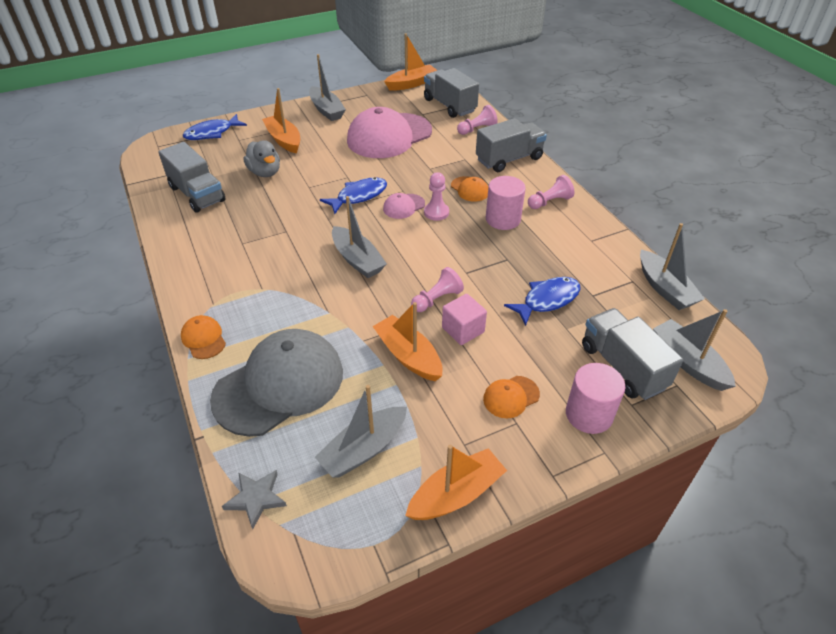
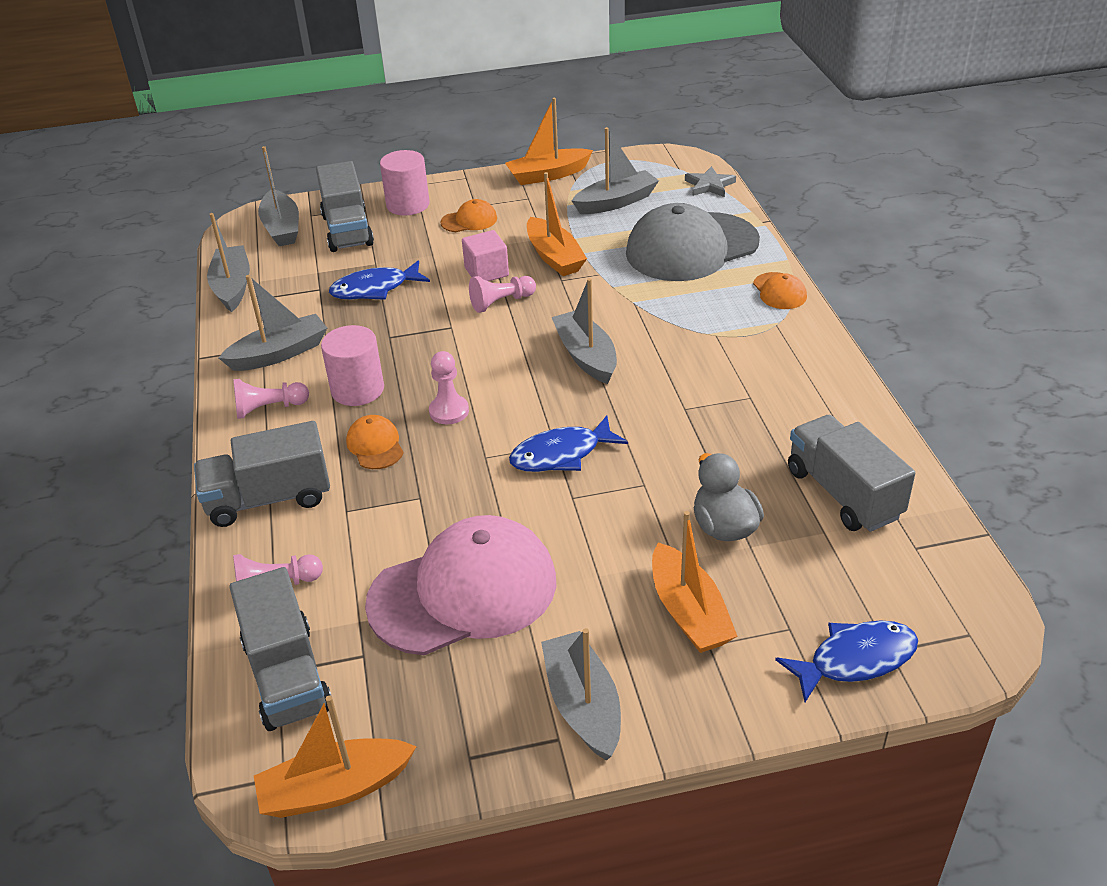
camera: 165 degrees left, 5 degrees down
(403, 206) = (494, 427): pink cap -> none
(575, 237) = (279, 353): none -> grey boat

